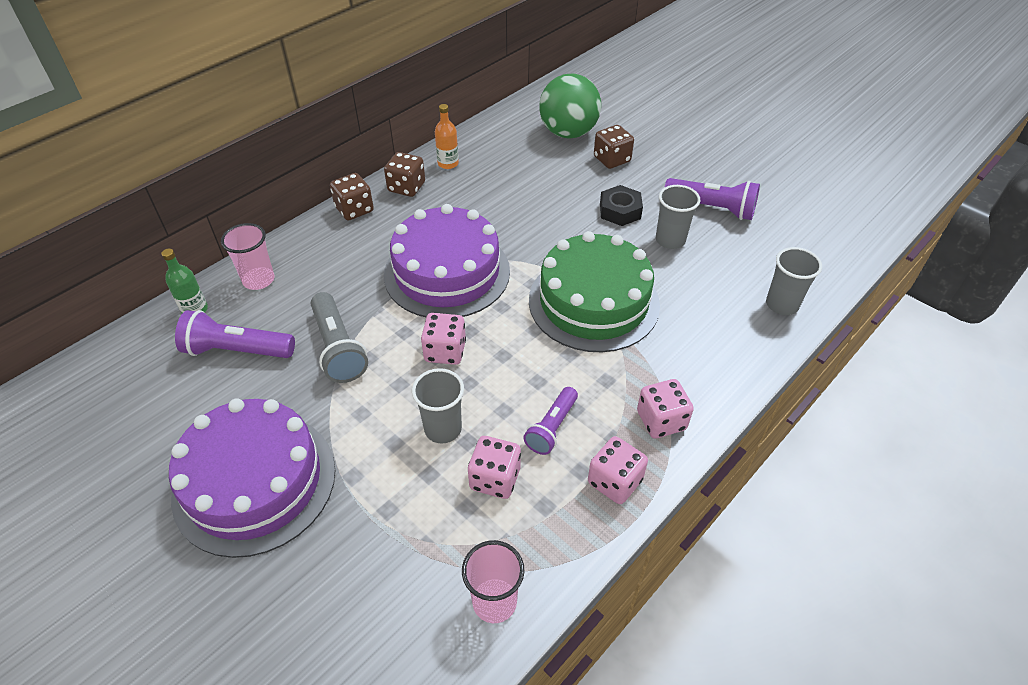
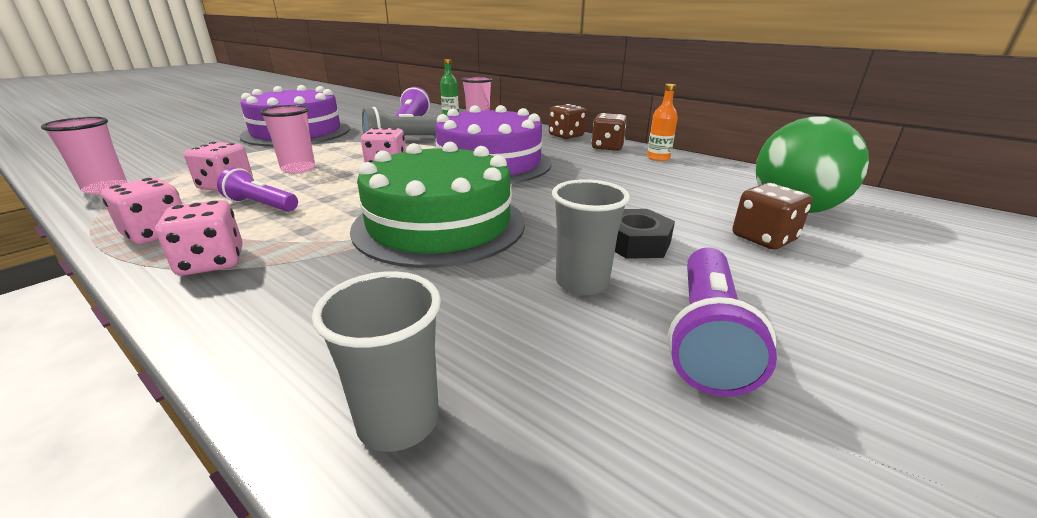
camera: 85 degrees right, 20 degrees down
(443, 429) = (298, 169): grey cup -> pink cup

